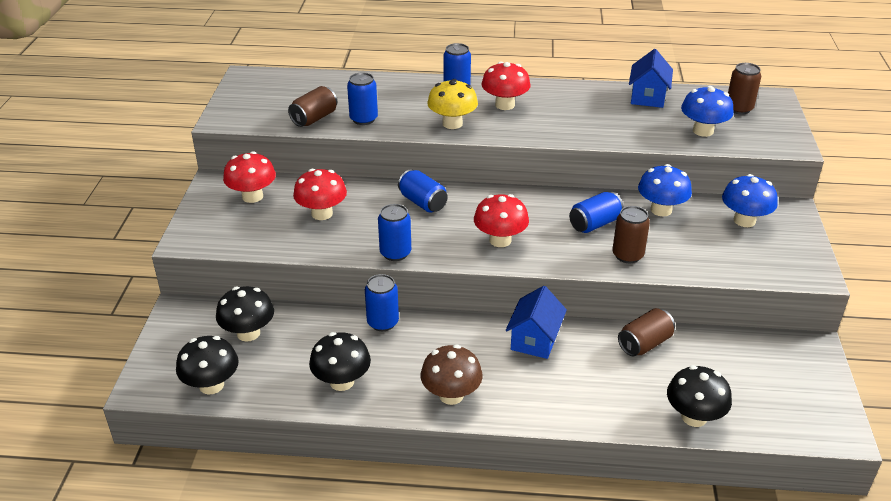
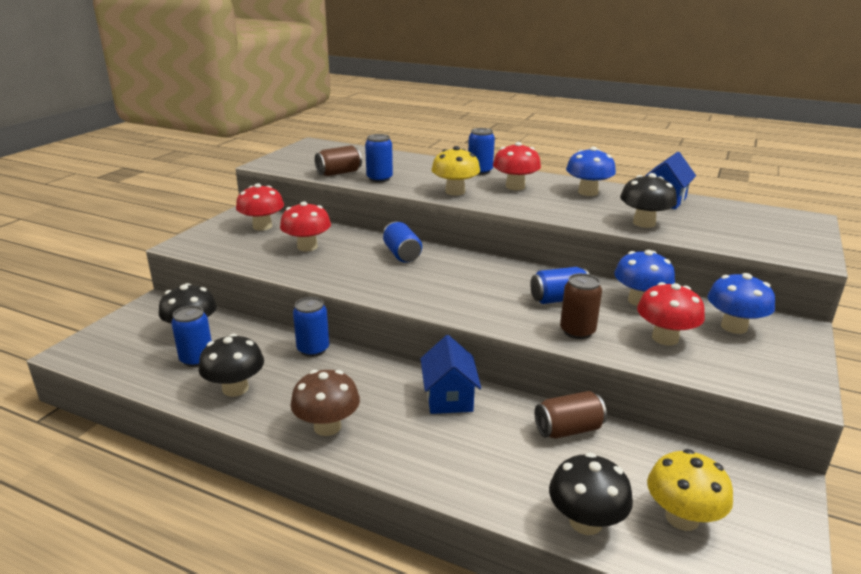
camera: 20 degrees right, 10 degrees down
(211, 385) = (125, 364): black mushroom -> black mushroom (644, 223)
(395, 253) = (344, 285): blue can -> blue can (197, 359)
(500, 240) = (452, 294): red mushroom -> red mushroom (665, 338)
(534, 340) = (449, 397): blue house -> blue house turned 45 degrees counterclockwise
(703, 131) = (709, 231): blue mushroom -> blue mushroom (588, 192)
(739, 109) = (762, 221): brown can -> none
(756, 394) = (682, 518): none -> yellow mushroom

